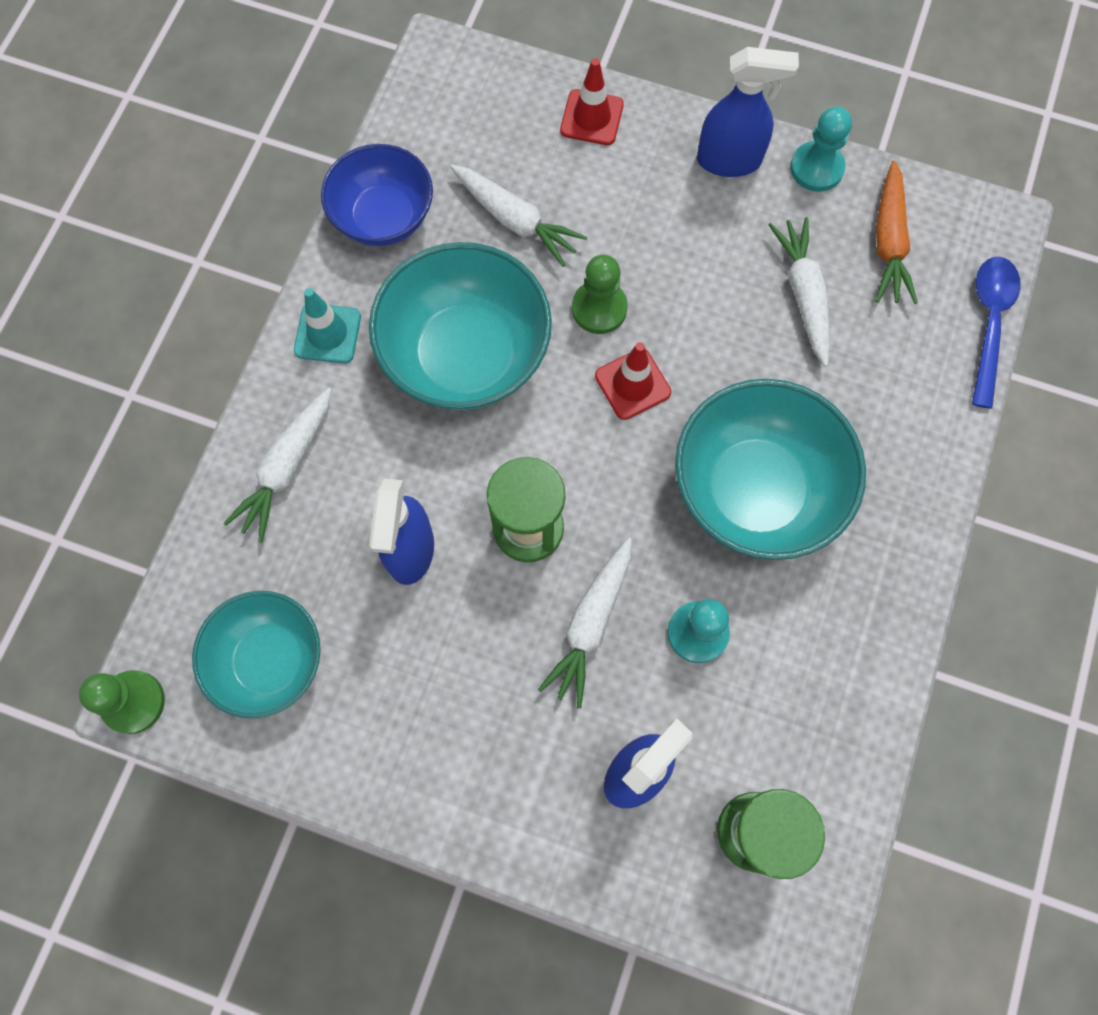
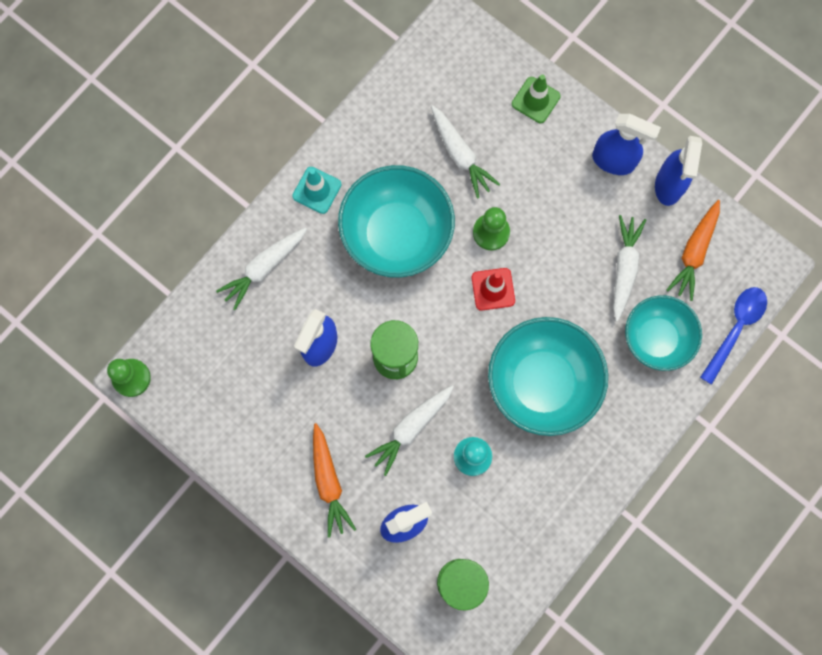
camera: 20 degrees right, 5 degrees up
(269, 661) = (216, 382): turquoise bowl -> turquoise bowl (656, 338)
(383, 217) = (377, 124): blue bowl -> none
(496, 751) = (329, 482): none -> orange carrot
(591, 117) = (535, 100): red traffic cone -> green traffic cone
(816, 168) = (668, 185): turquoise pawn -> blue spray bottle

